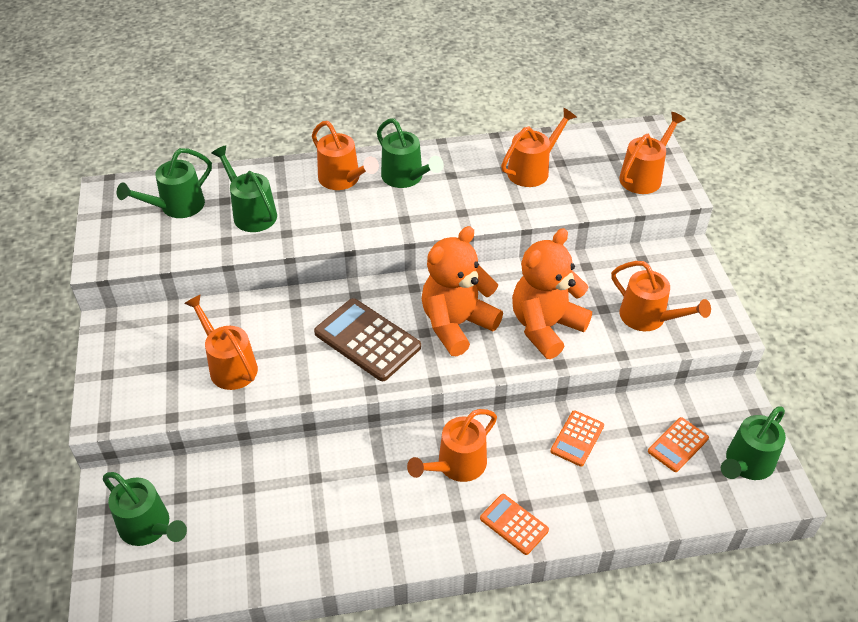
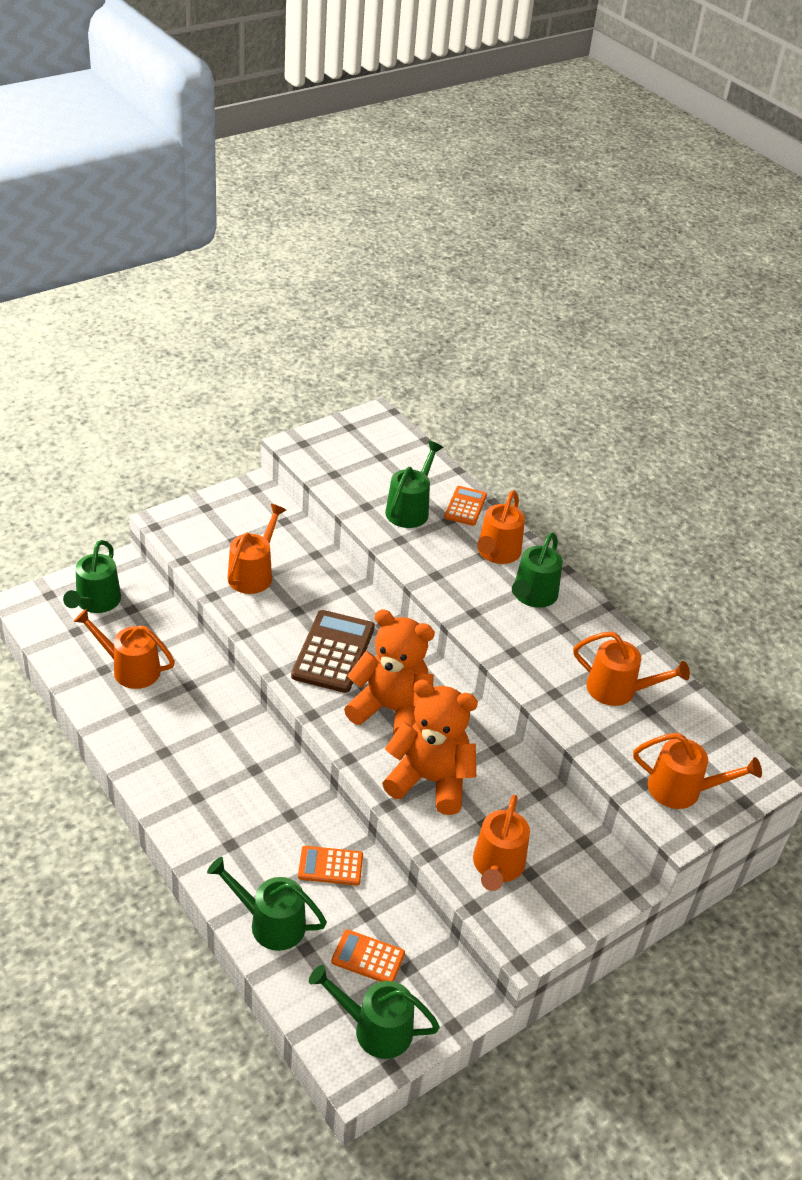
camera: 60 degrees right, 5 degrees down
(176, 207) = (385, 462): green watering can -> green watering can (270, 923)
(456, 466) = (250, 779): orange watering can -> orange watering can (129, 669)
(514, 524) = (205, 841): orange calculator -> orange calculator (465, 506)

